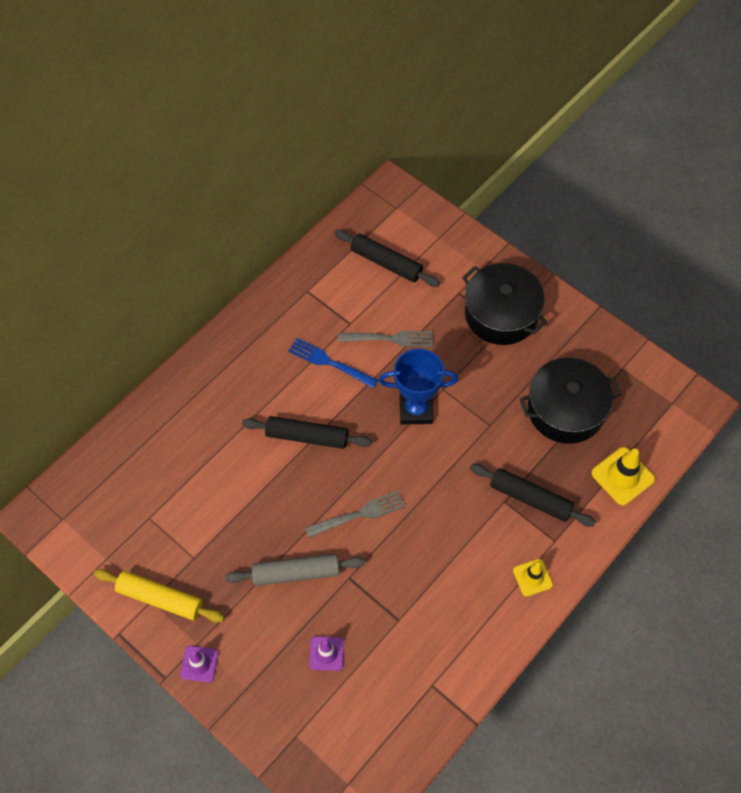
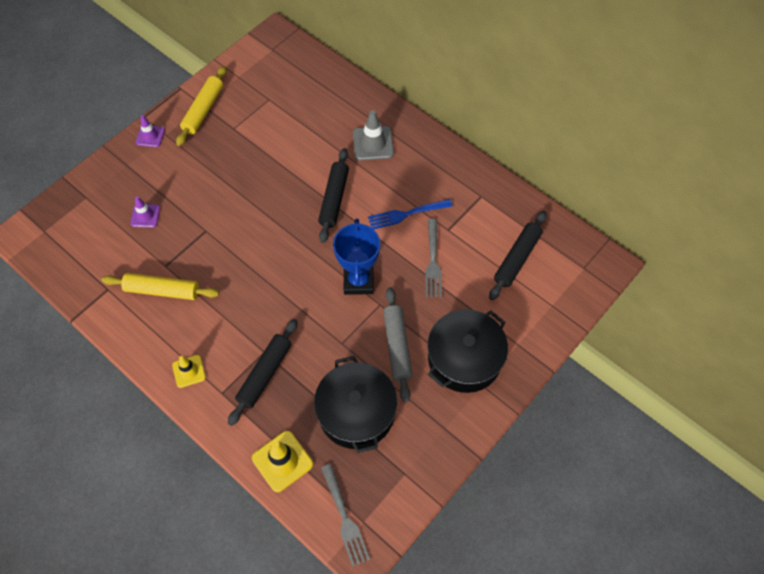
camera: 90 degrees right, 0 degrees up
(229, 396) = (373, 143): none -> grey traffic cone
(296, 573) = (213, 194): grey rolling pin -> grey rolling pin (397, 346)
(329, 362) = (406, 214): blue fork -> blue fork turned 135 degrees counterclockwise
(359, 514) = (260, 237): grey fork -> grey fork (344, 518)
(432, 619) = (162, 290): none -> yellow rolling pin

